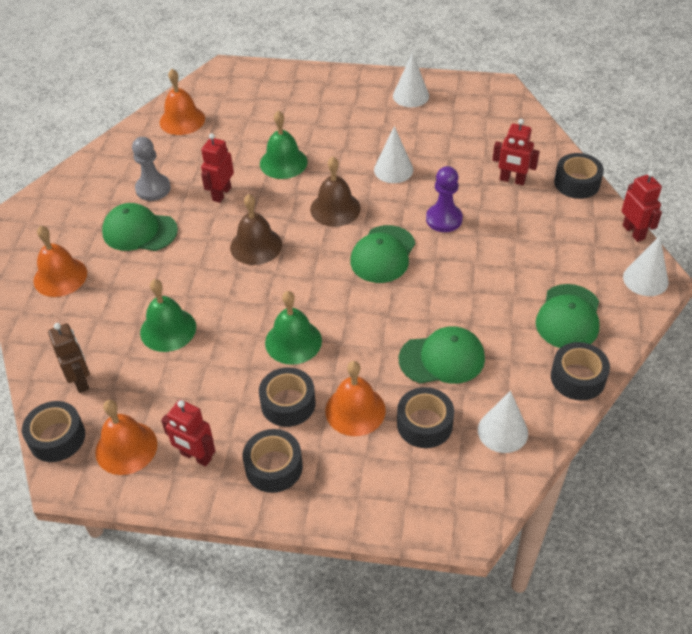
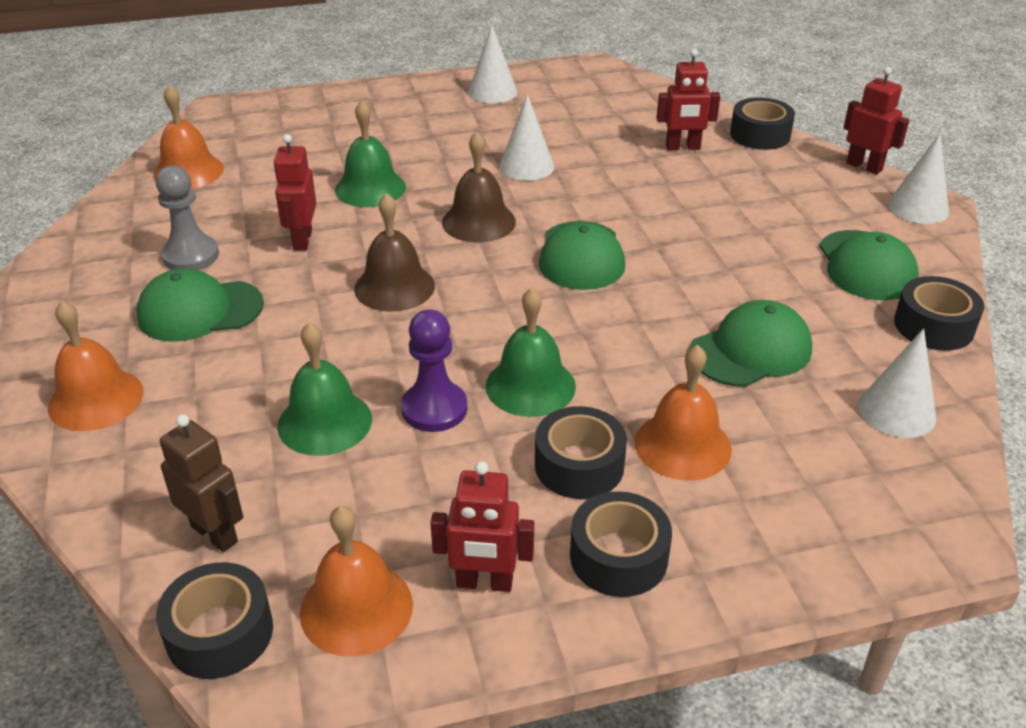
camera: 25 degrees left, 10 degrees down
(424, 424) = (790, 433): black tape -> none
(444, 219) = (631, 202): purple pawn -> purple pawn (434, 409)

